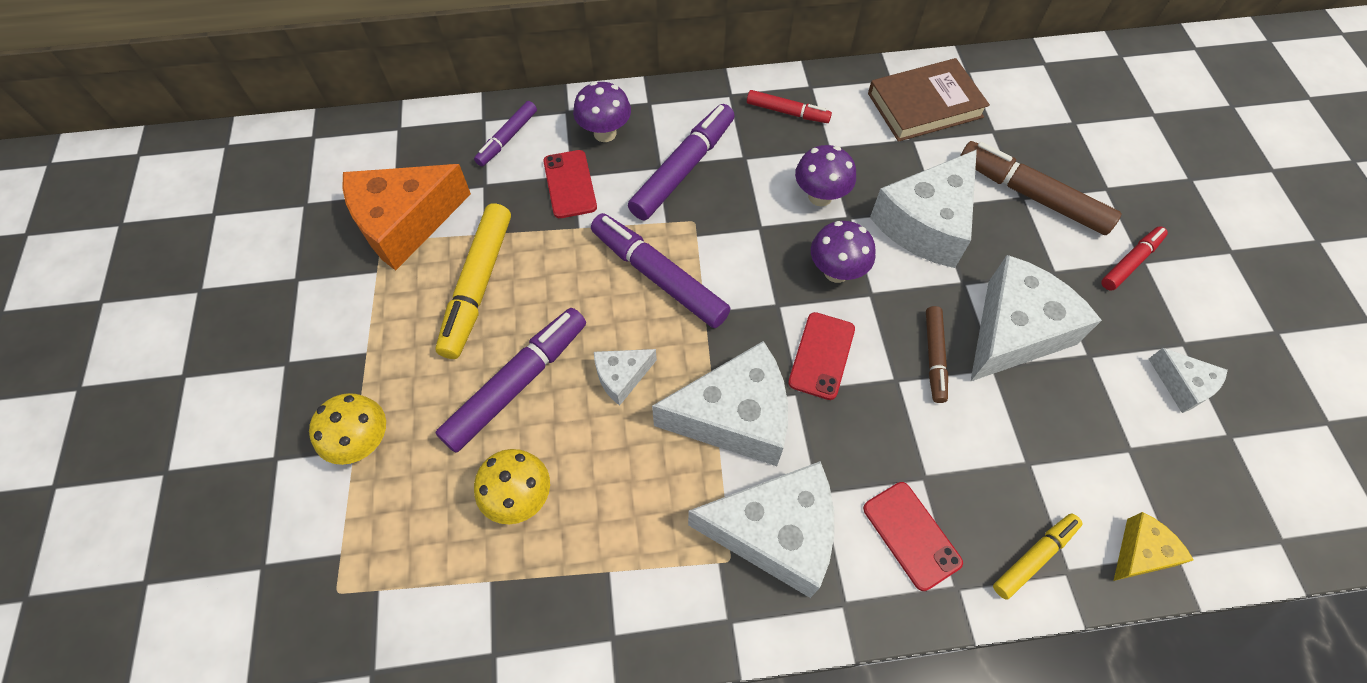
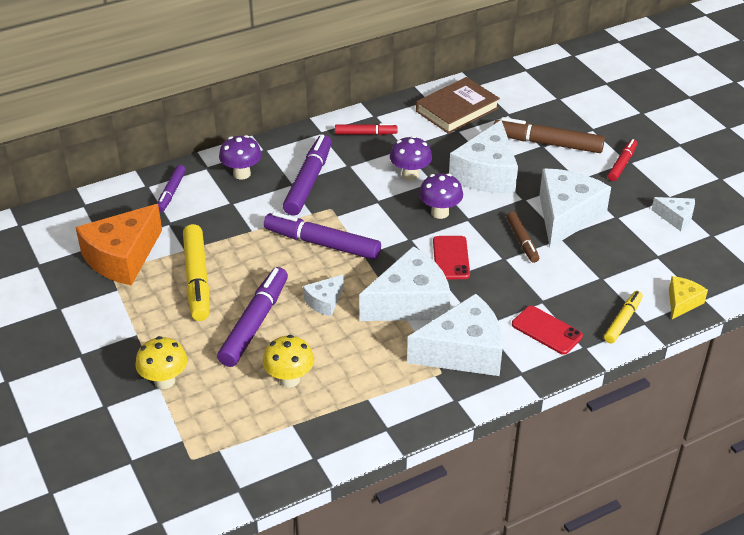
camera: 20 degrees left, 20 degrees down
(570, 184) = (232, 208): red phone -> none

